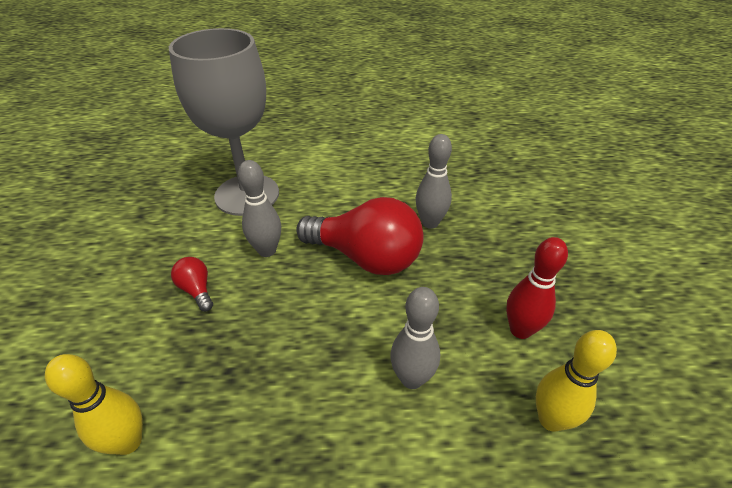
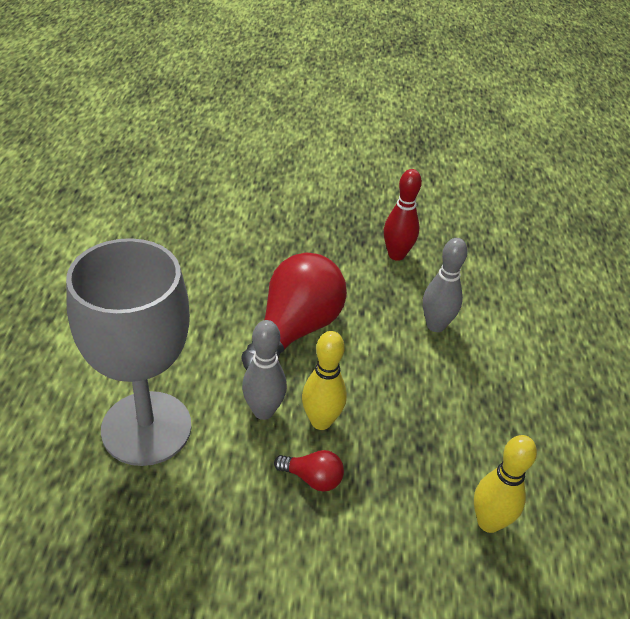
camera: 85 degrees left, 0 degrees up
(197, 290) = (312, 478): red light bulb -> red light bulb turned 135 degrees counterclockwise
(430, 223) = (256, 274): grey bowling pin -> none
(550, 419) = (470, 264): yellow bowling pin -> yellow bowling pin (321, 421)

